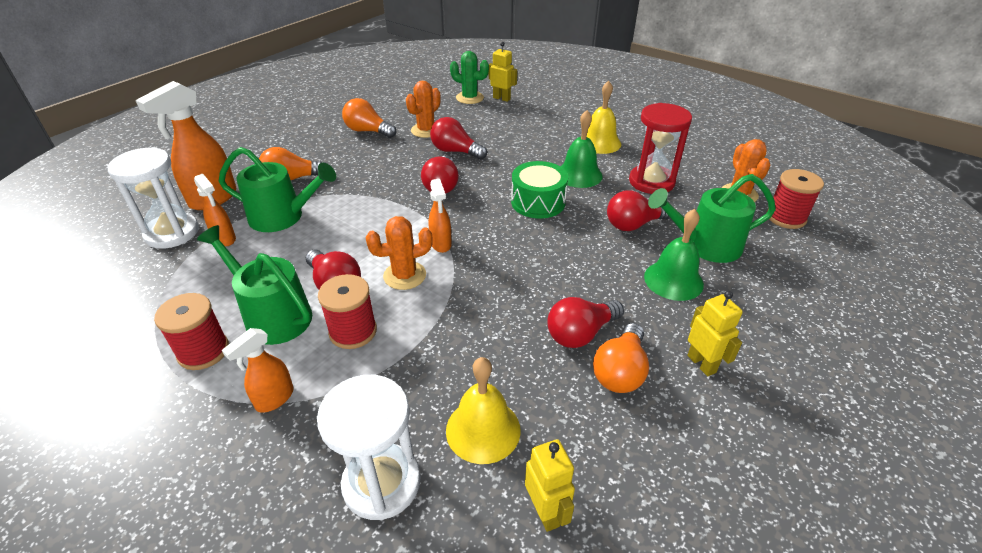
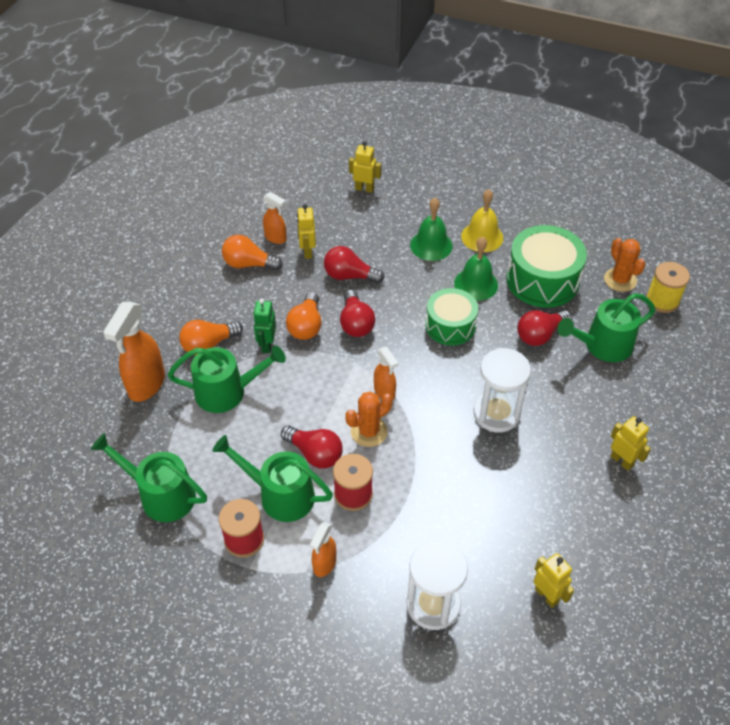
camera: 15 degrees left, 10 degrees up
(152, 290) = (161, 495): none -> green watering can
(172, 233) = (135, 432): white hourglass -> white hourglass (496, 413)
(225, 239) = (189, 428): orange spray bottle -> orange spray bottle (276, 238)
(346, 188) = (267, 345): none -> green robot
(426, 130) = (307, 252): orange cactus -> yellow robot
(470, 98) = (331, 194): green cactus -> none
(483, 430) = (485, 550): yellow bell -> none
(580, 333) = (528, 455): red light bulb -> none
(620, 371) = (566, 481): orange light bulb -> orange light bulb (306, 326)
(651, 182) = (542, 280): red hourglass -> green drum
(673, 280) = (585, 388): green bell -> green bell (431, 245)
(786, 218) = (662, 300): red spool -> yellow spool

